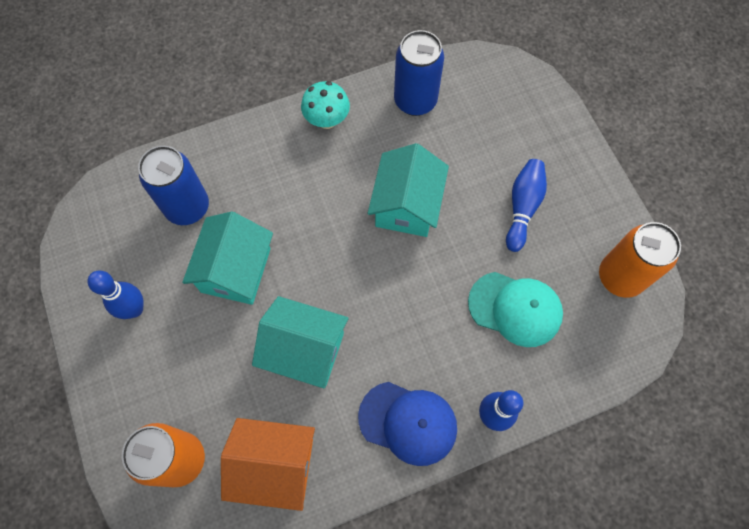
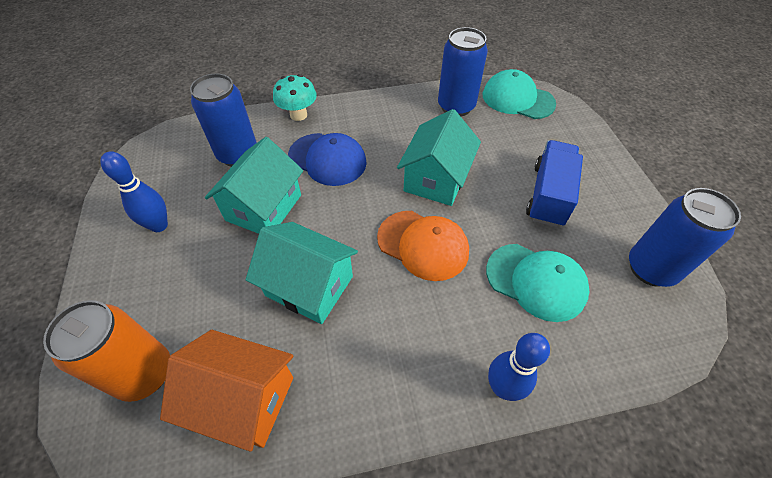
camera: 10 degrees right, 15 degrees down
(327, 120) = (377, 110): turquoise mushroom -> turquoise mushroom (298, 115)
(405, 287) = (423, 245): none -> orange cap
(408, 423) = (404, 379): blue cap -> blue cap (327, 159)
(483, 79) = (517, 99): none -> turquoise cap
(522, 207) = (548, 195): blue bowling pin -> blue truck
(620, 277) = (651, 268): orange can -> blue can

